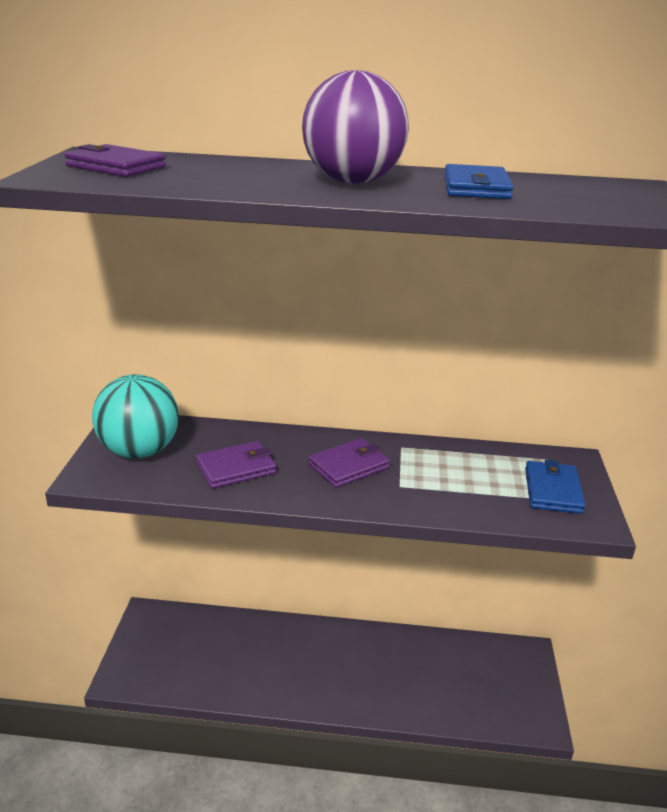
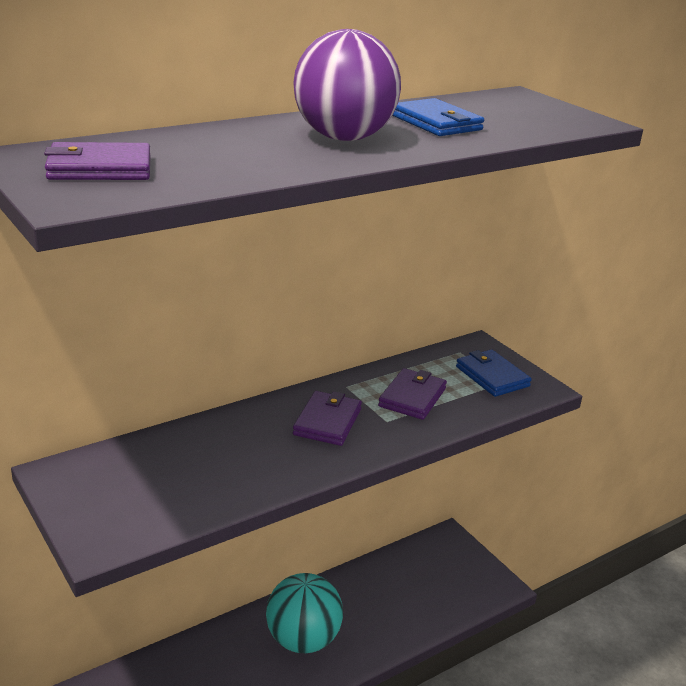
camera: 40 degrees left, 0 degrees up
(139, 451) = (117, 494): turquoise ball -> turquoise ball (303, 640)
(236, 468) = (235, 467): purple wallet -> purple wallet (412, 397)

